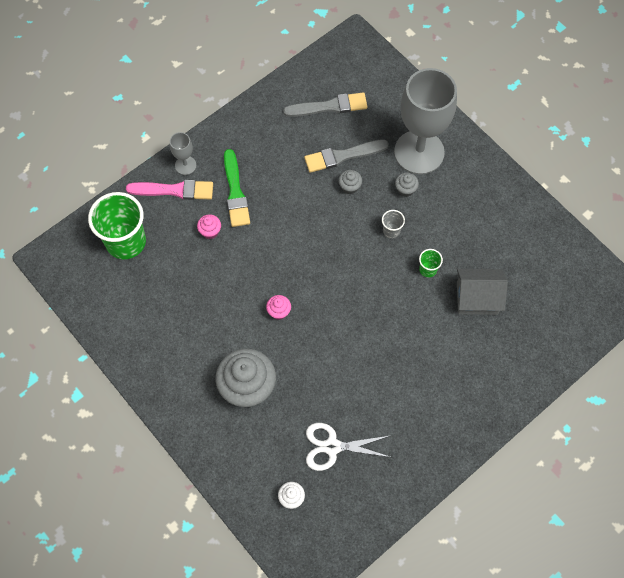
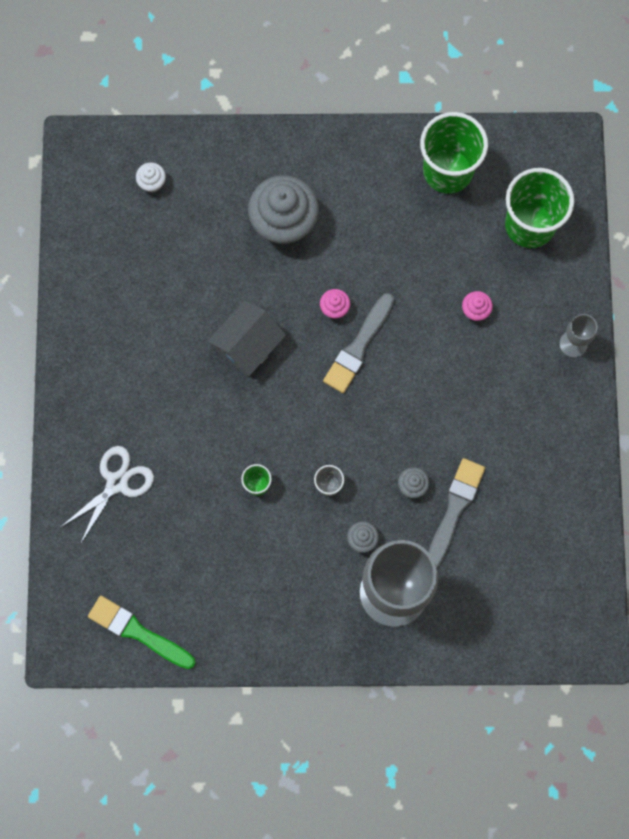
camera: 130 degrees right, 10 degrees up
(126, 316) = (448, 171): none -> green cup
(174, 190) = (552, 311): pink brush -> none
(235, 192) = (500, 368): green brush -> green brush (138, 632)
(329, 106) = (527, 546): grey brush -> grey brush (358, 347)
(332, 447) = (165, 252): white scissors -> white scissors (117, 483)
(477, 298) = (188, 505): grey house -> grey house (248, 346)

